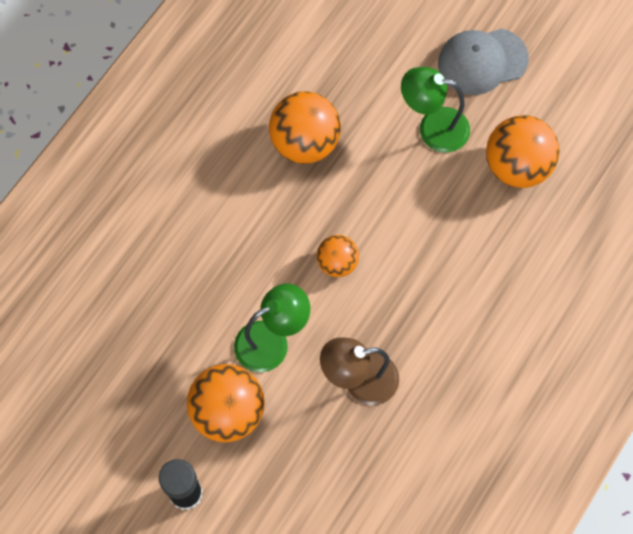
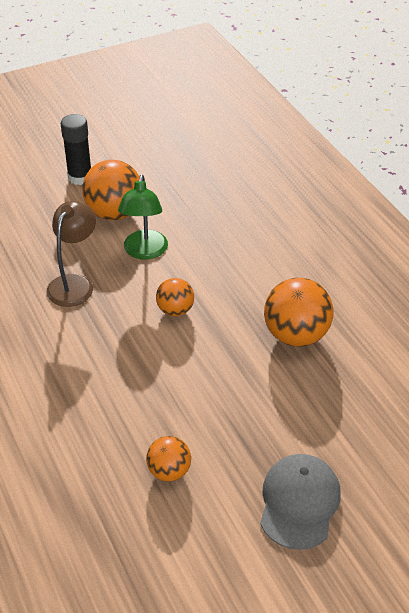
camera: 120 degrees right, 25 degrees down
(433, 128) = (252, 427): green lamp -> none
(517, 166) = (169, 471): orange ball -> orange ball, size x0.58

